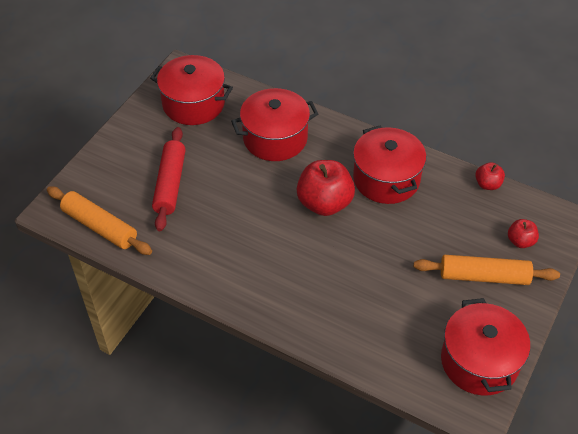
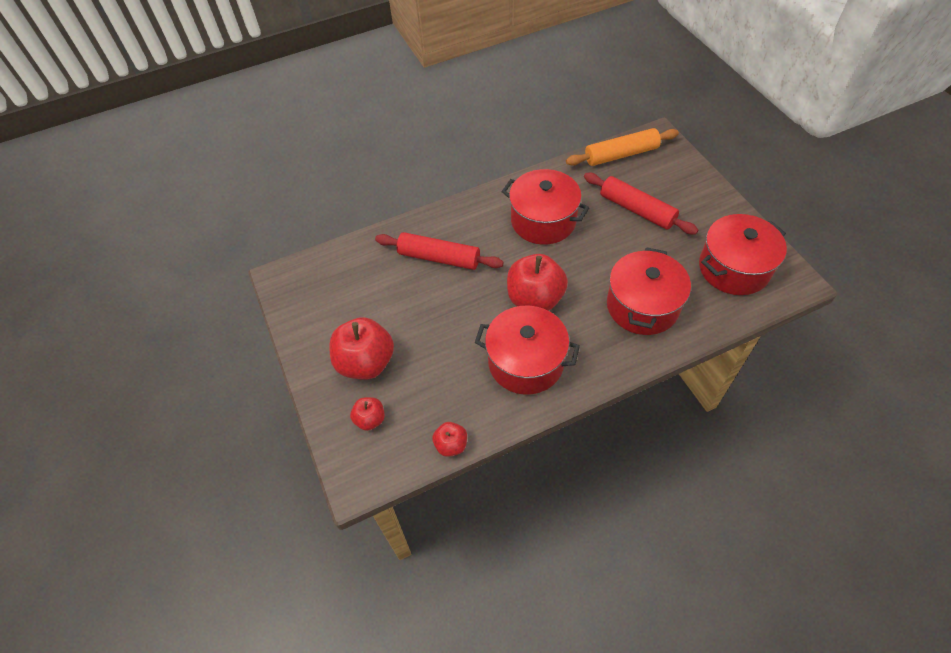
camera: 130 degrees right, 5 degrees up
(341, 294) = (439, 258): none -> red rolling pin
(479, 361) = (308, 305): red pot -> red pot (543, 221)
(484, 276) = (366, 362): orange rolling pin -> red apple

